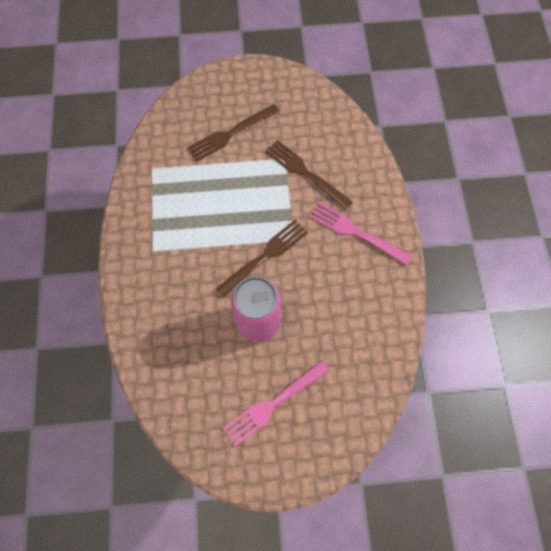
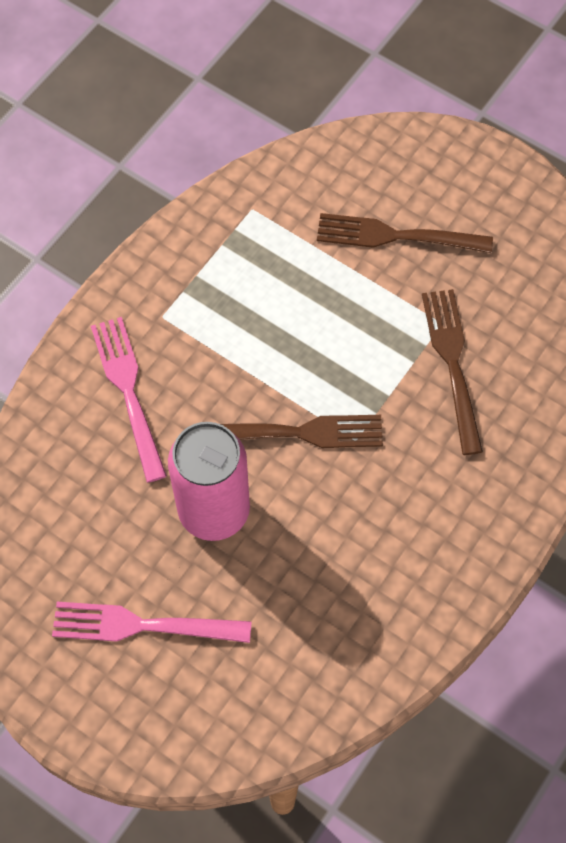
camera: 40 degrees right, 5 degrees down
(357, 233) = (451, 497): pink fork -> pink fork (129, 393)

